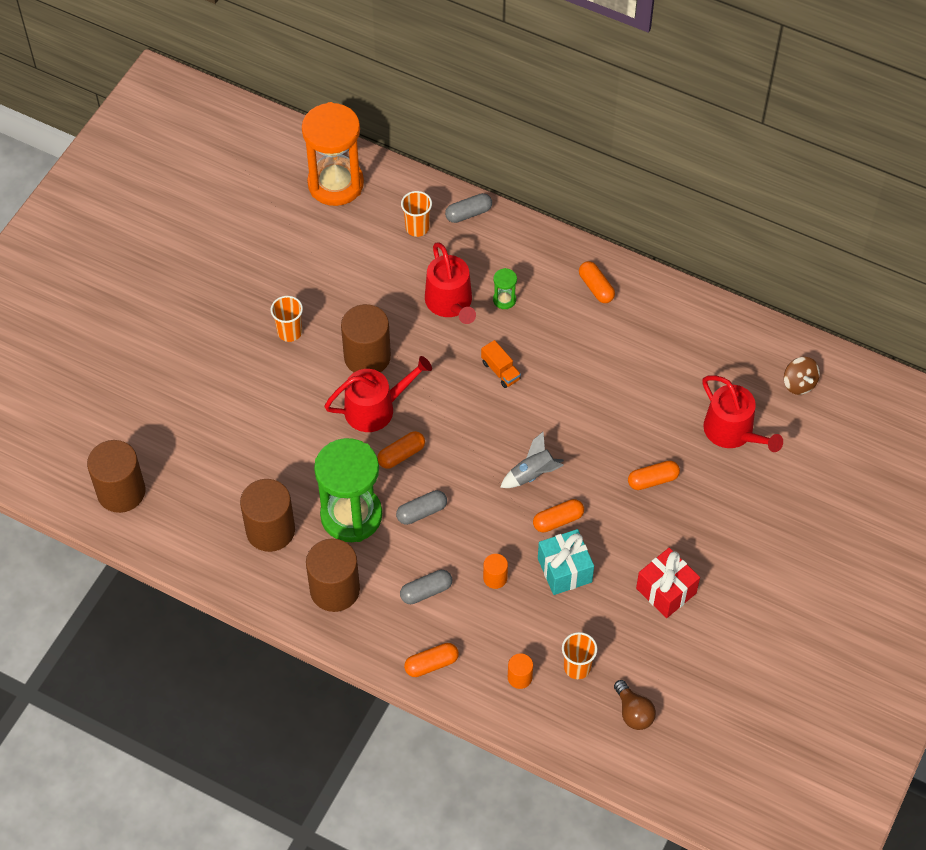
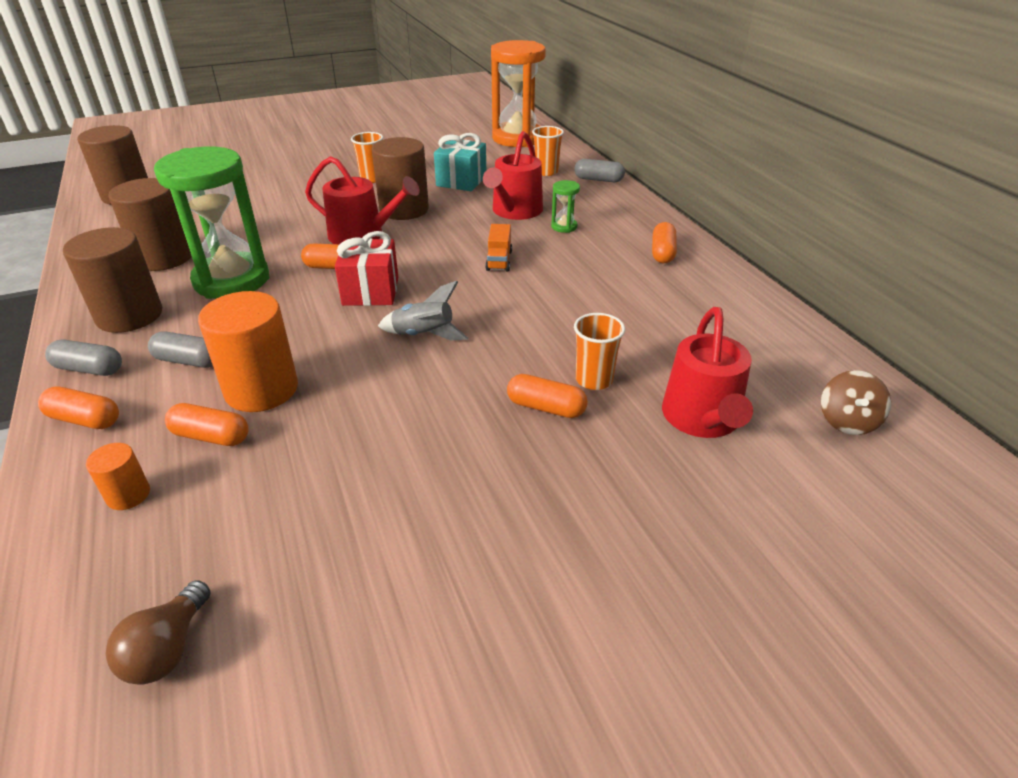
camera: 40 degrees right, 20 degrees down
(421, 512) = (286, 307): grey capsule -> grey capsule (89, 369)
(495, 578) = (261, 389): orange cylinder -> orange cylinder, size x2.07
(558, 520) = (394, 382): orange capsule -> orange capsule (211, 436)
(564, 570) = (336, 427): turquoise gift -> turquoise gift (461, 181)
(577, 667) = (197, 532): orange cup -> orange cup (594, 380)
(666, 591) = (418, 526): red gift -> red gift (370, 291)

